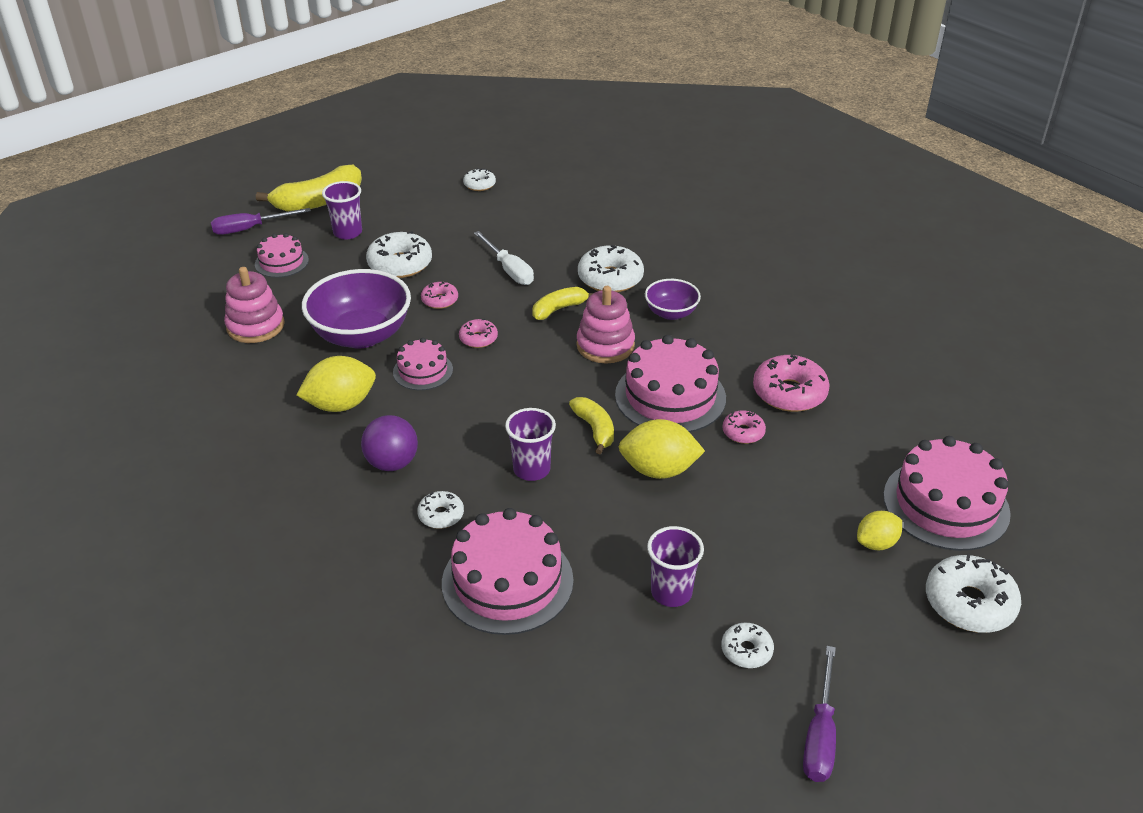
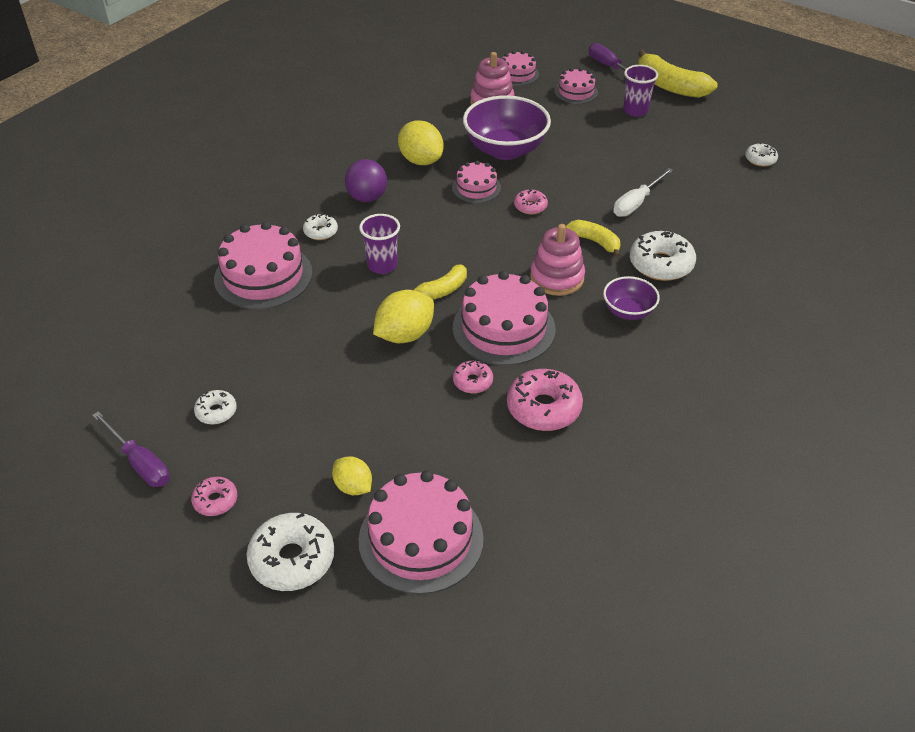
camera: 75 degrees right, 5 degrees up
(209, 295) = (517, 74): none -> pink cake
(400, 264) = (608, 145): white donut -> none
(440, 300) = (571, 176): pink donut -> pink donut (215, 501)
(659, 470) = (405, 335): yellow lemon -> yellow lemon turned 60 degrees clockwise
(671, 592) = (268, 361): purple cup -> none
(820, 734) = (140, 462): purple screwdriver -> purple screwdriver turned 135 degrees counterclockwise

